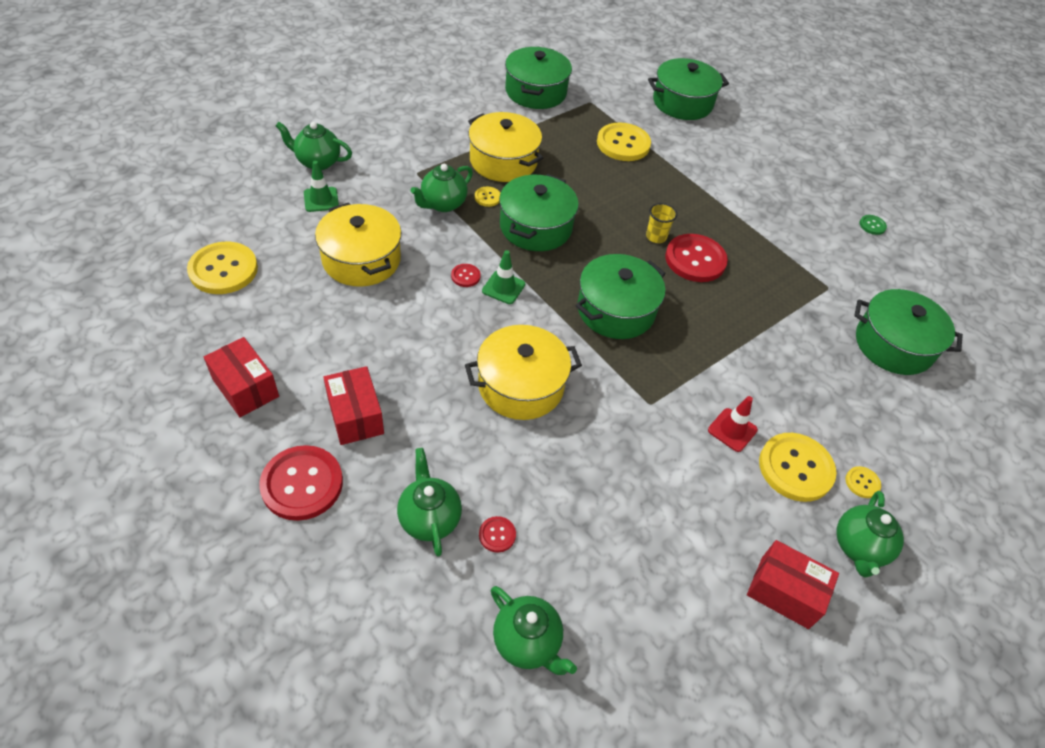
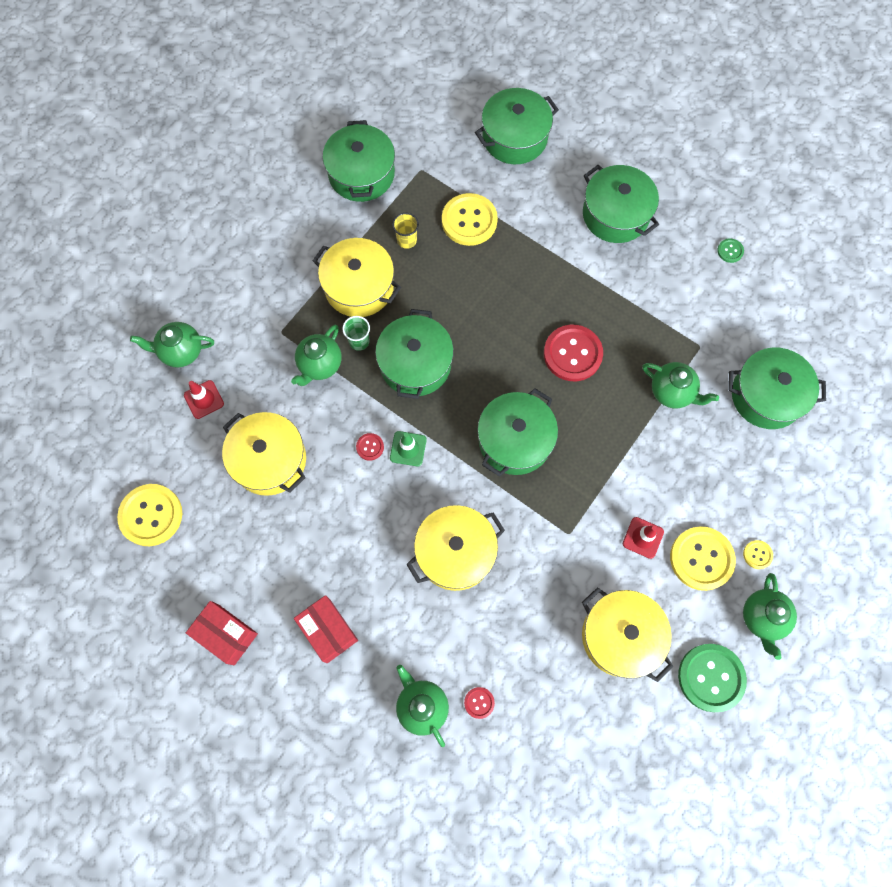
camera: 10 degrees left, 20 degrees up
(302, 484) = (310, 709): red button -> none
(321, 199) = (204, 399): green traffic cone -> red traffic cone
(487, 197) = (359, 341): yellow button -> green cup
(527, 642) = (528, 785): green teapot -> green teapot (672, 392)
(656, 237) = (530, 337): yellow cup -> yellow cup (406, 240)
(684, 517) = (620, 636): none -> yellow pot
(764, 173) = (615, 214): none -> green pot
(784, 592) = (711, 677): red box -> green button

